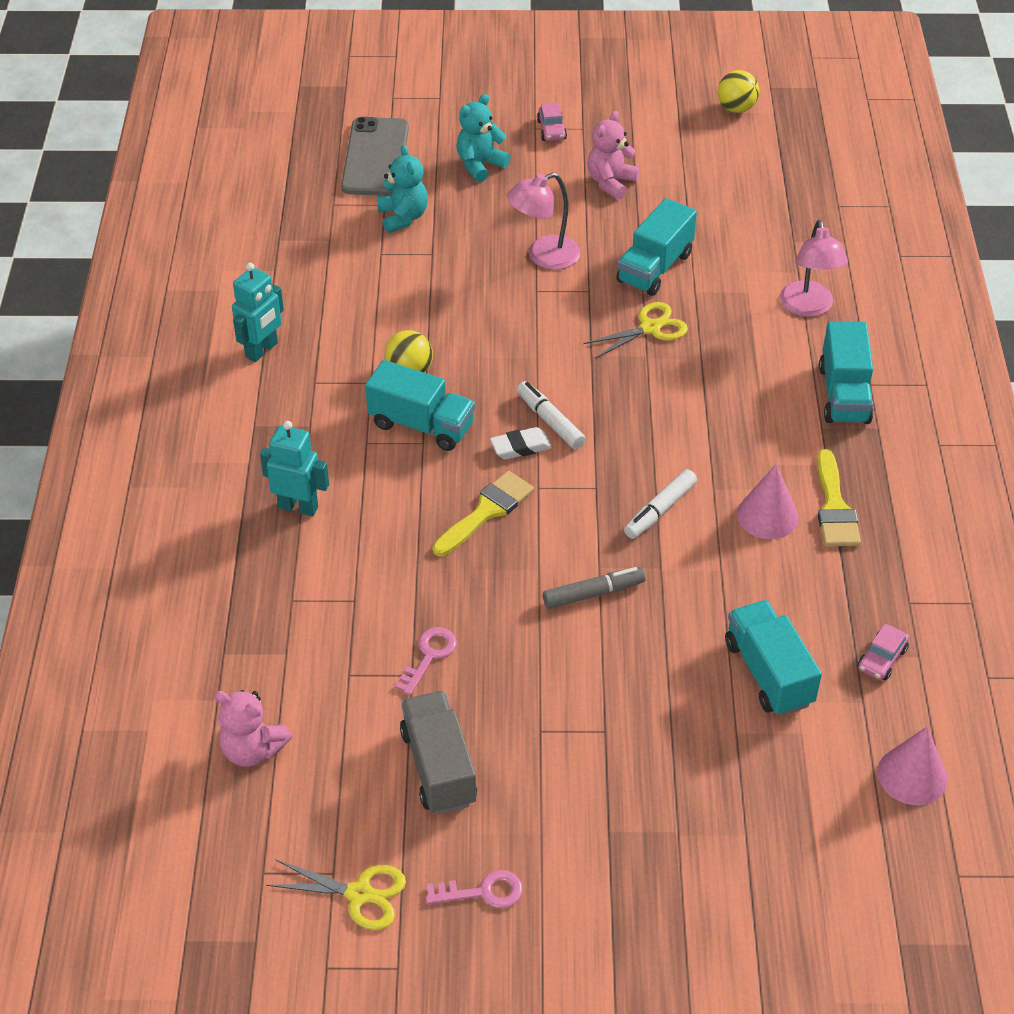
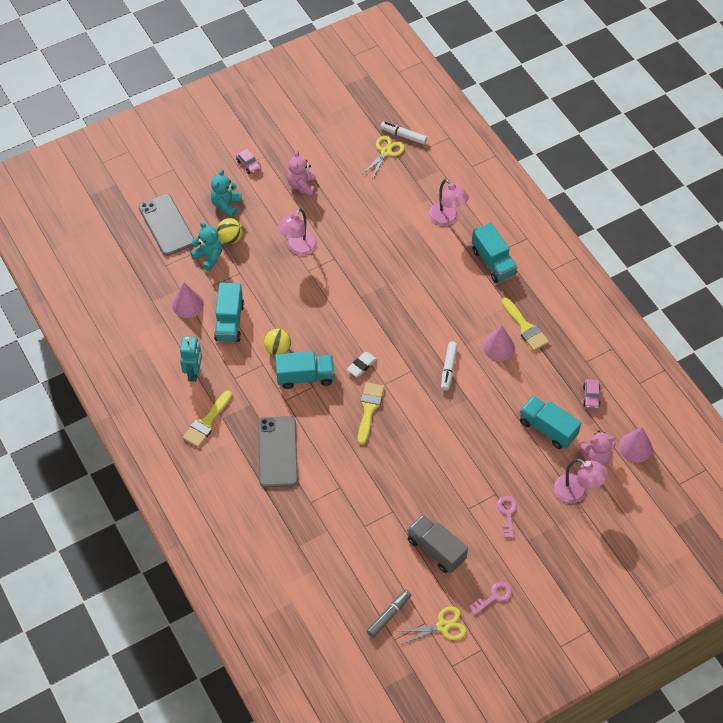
camera: 30 degrees left, 10 degrees up
(227, 421) = (207, 422): none -> yellow brush
(252, 749) = (347, 585): pink teddy bear -> pink teddy bear (595, 457)
(298, 507) = (278, 452): turquoise robot -> grey phone
(324, 262) = (187, 304): none -> pink cone
(429, 656) = (394, 498): pink key -> pink key (507, 513)
(550, 421) = (366, 344): white marker -> white marker (403, 136)
(593, 593) = (447, 428): grey marker -> grey marker (389, 615)
(650, 328) = (379, 267): yellow scissors -> yellow scissors (386, 152)
(654, 268) = (358, 229): turquoise truck -> turquoise truck (229, 322)
(736, 108) = (336, 107): yellow ball -> yellow ball (230, 238)
(752, 797) = (576, 492): none -> pink lamp

